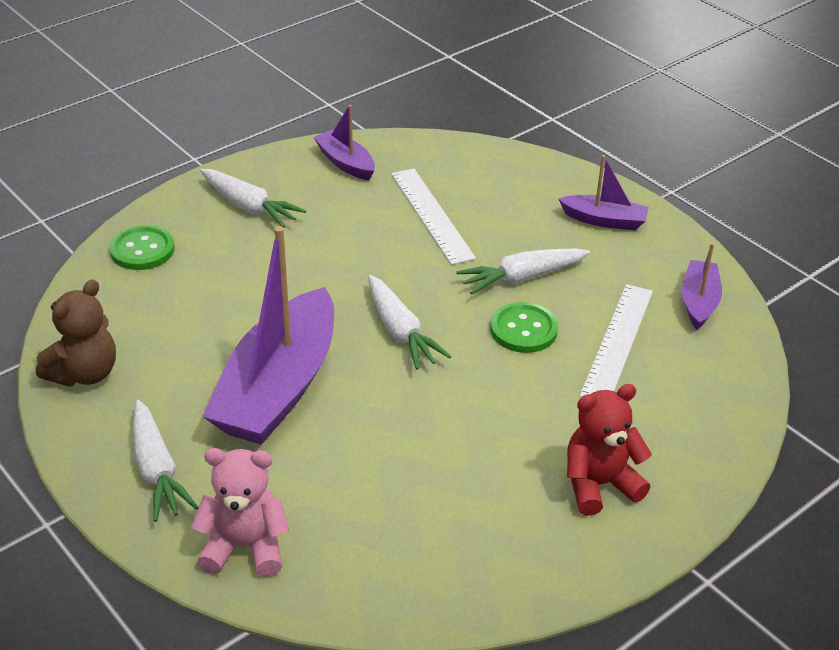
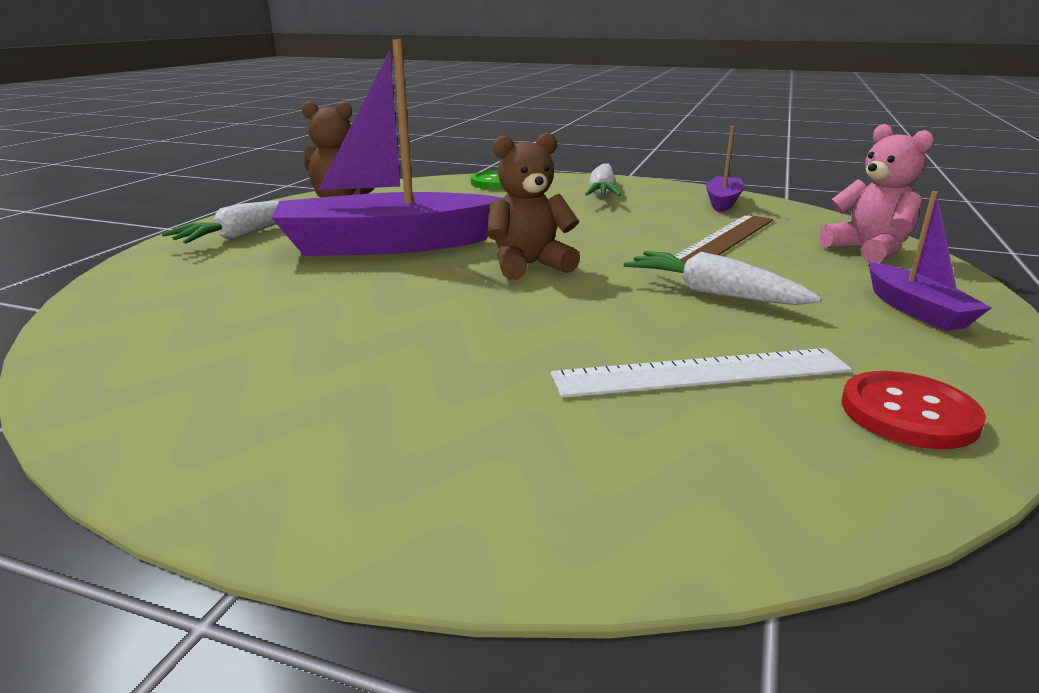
camera: 60 degrees right, 15 degrees down
(245, 547) = (157, 279): pink teddy bear -> pink teddy bear (868, 251)
(400, 331) = (529, 266): white carrot -> brown teddy bear
(432, 215) = (725, 239): white ruler -> brown ruler
(523, 330) = (626, 314): green button -> none
(599, 484) = (380, 432): red teddy bear -> none
(699, 302) = (908, 413): purple boat -> red button

